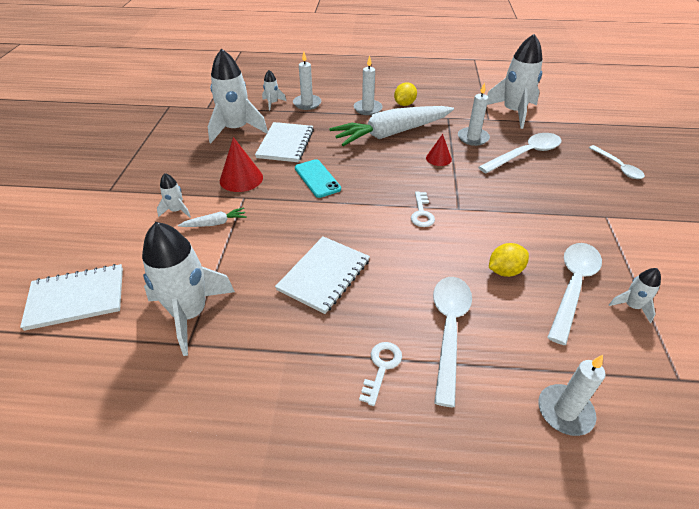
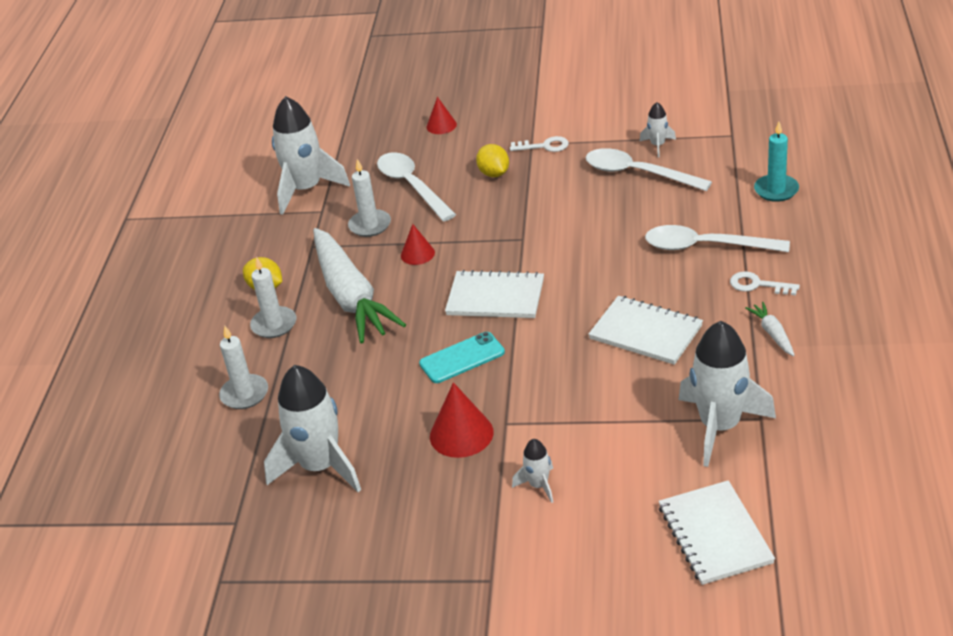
camera: 85 degrees left, 5 degrees down
(215, 223) = (563, 440): white carrot -> white carrot (772, 334)
(272, 103) = (236, 436): white rocket -> none
(285, 144) = (369, 402): white notebook -> white notebook (495, 297)
(421, 213) = (532, 266): white key -> white key (544, 146)
(505, 271) = (622, 211): yellow lemon -> yellow lemon (494, 174)
(565, 411) = (776, 190): white candle -> turquoise candle
(618, 167) = (441, 125): white spoon -> red cone

